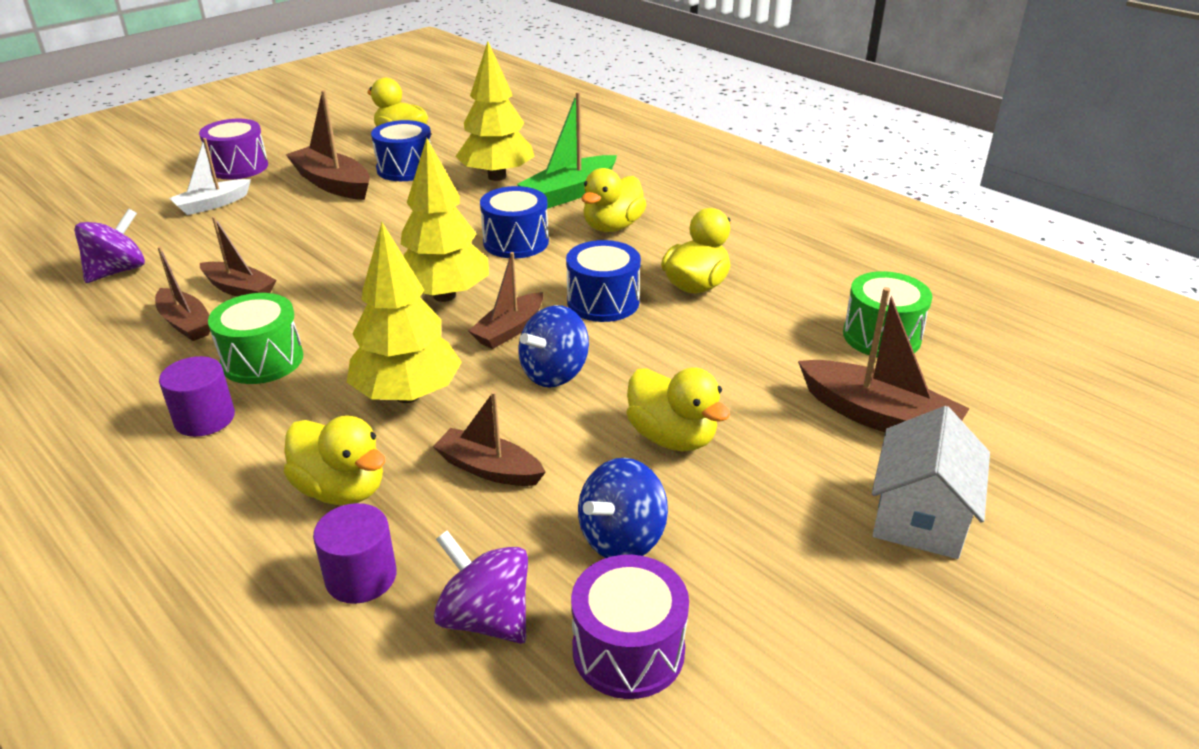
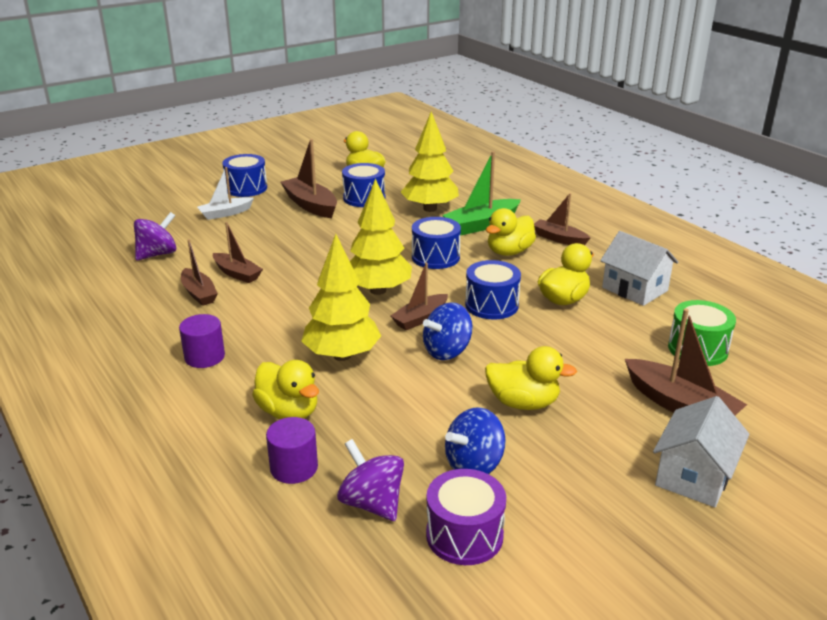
camera: 10 degrees right, 5 degrees down
(238, 167) = (246, 188): purple drum -> blue drum
(262, 360) = (247, 322): green drum -> none
(489, 469) = (390, 410): brown boat -> brown boat (559, 239)
(672, 437) = (523, 403): yellow duck -> yellow duck turned 45 degrees counterclockwise
(784, 263) = (634, 289): none -> white house

